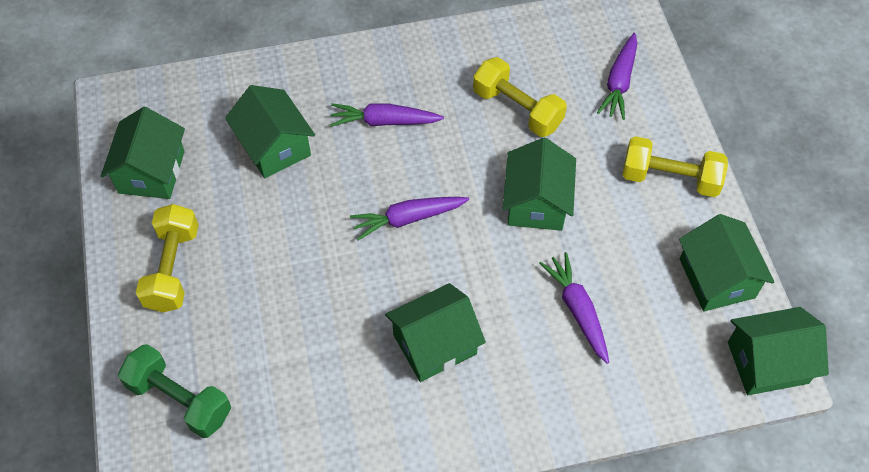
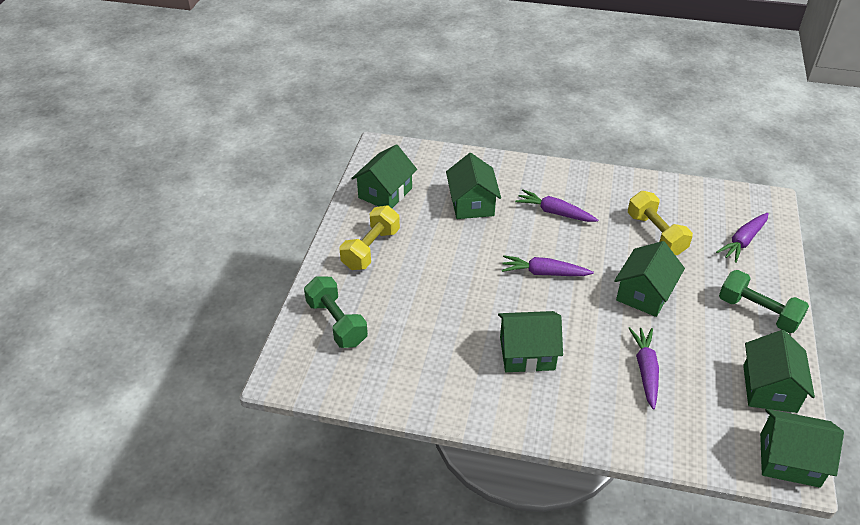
camera: 25 degrees right, 15 degrees down
(670, 178) = (758, 312): yellow dumbbell -> green dumbbell

